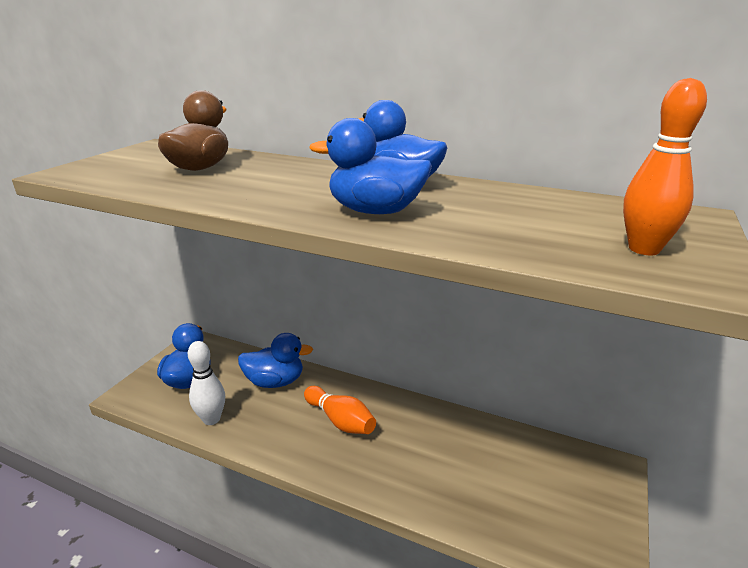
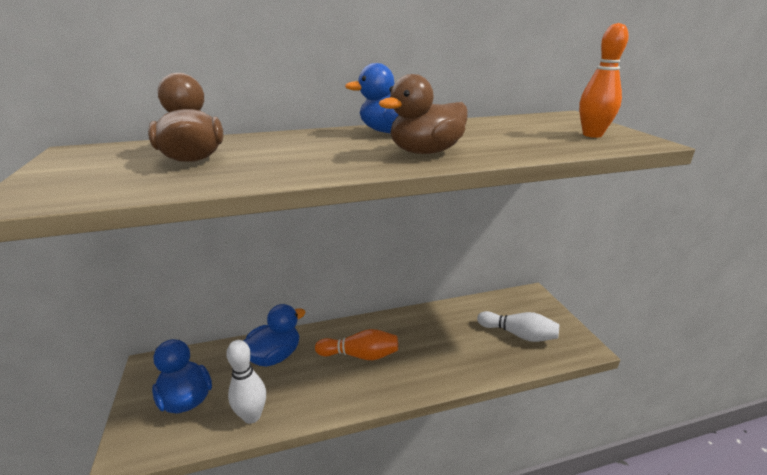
camera: 40 degrees left, 0 degrees up
(375, 211) = (425, 152): blue duck -> brown duck
(532, 501) = (518, 334): none -> white bowling pin

